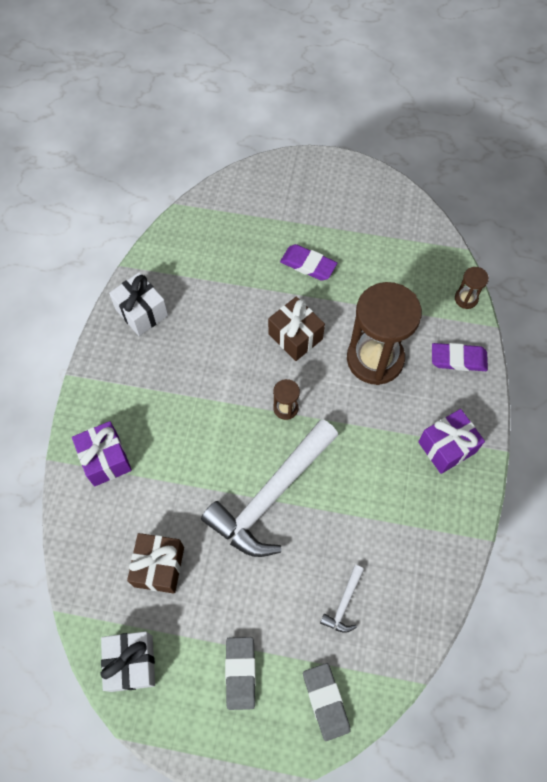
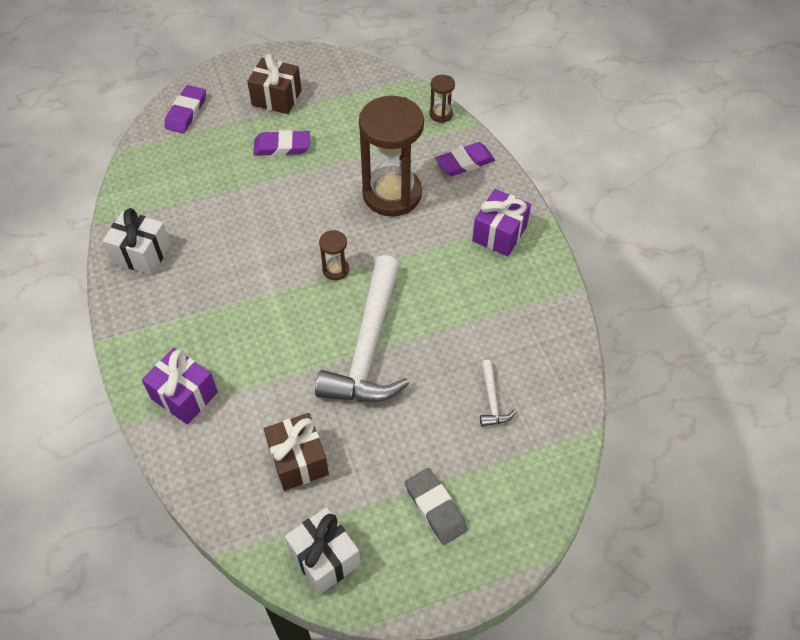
camera: 30 degrees left, 10 degrees down
(248, 192) = (186, 112): none -> purple eraser
(295, 336) = (307, 208): brown gift -> brown gift (276, 98)
(326, 701) = (528, 488): grey eraser -> none

